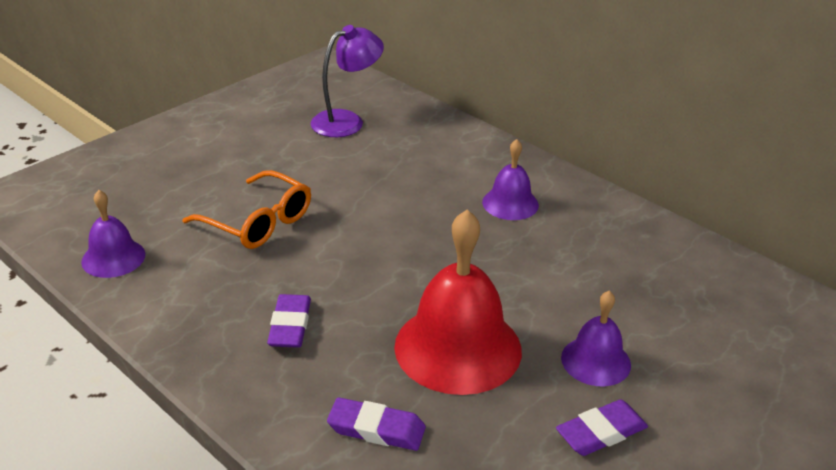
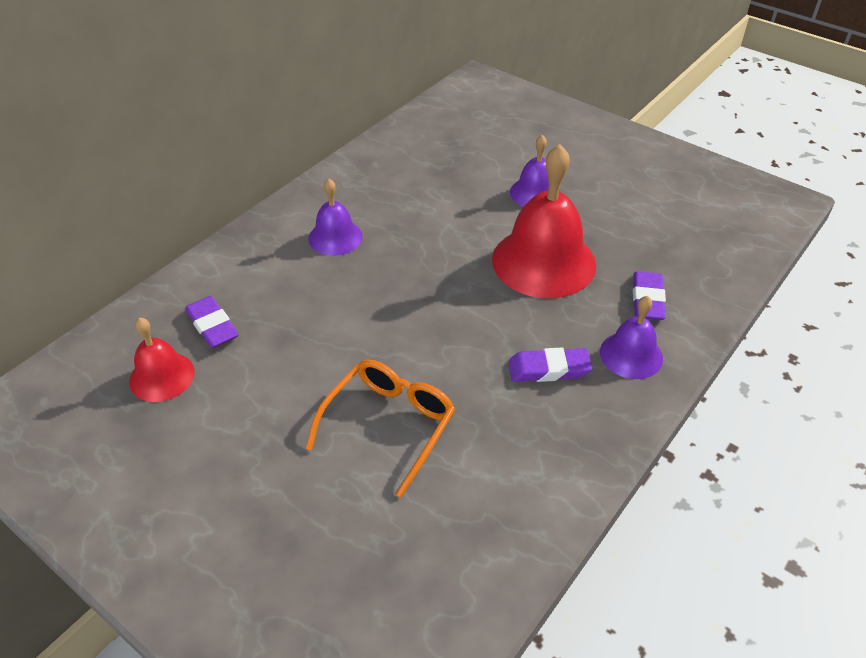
camera: 95 degrees left, 10 degrees up
(113, 258) = (479, 553): purple bell -> purple bell (631, 355)
(347, 121) = (162, 376): purple lamp -> red bell
(601, 432) = (604, 192): purple eraser -> purple eraser (212, 326)

